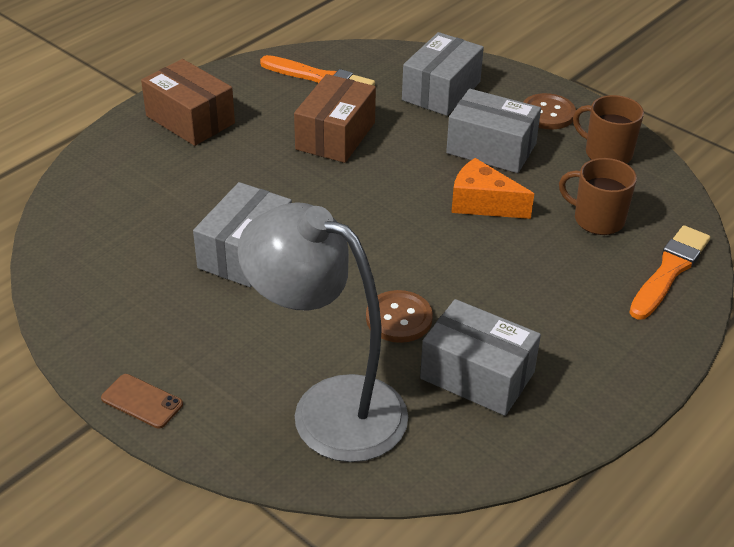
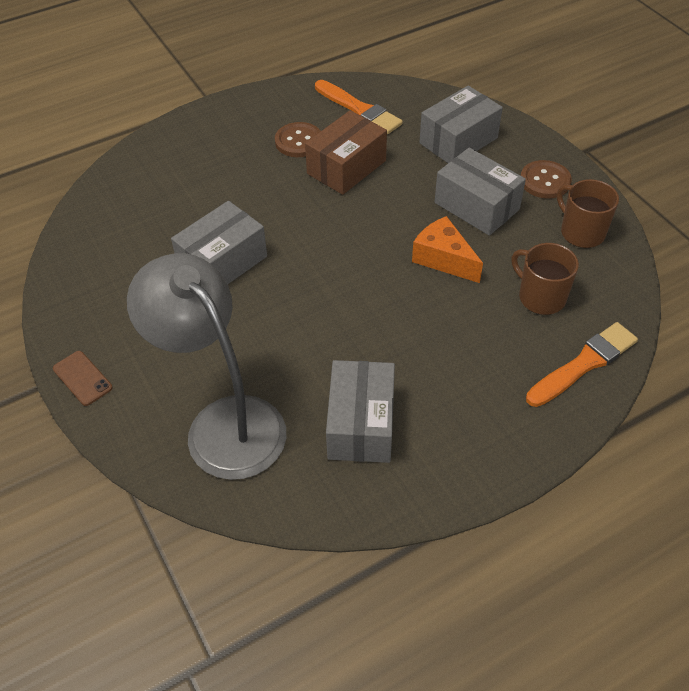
camera: 20 degrees right, 10 degrees up
(190, 120) = (234, 129): brown box -> none
(399, 318) = (319, 353): brown button -> brown button (298, 141)
(477, 375) = (361, 424): grey box -> grey box turned 45 degrees clockwise

